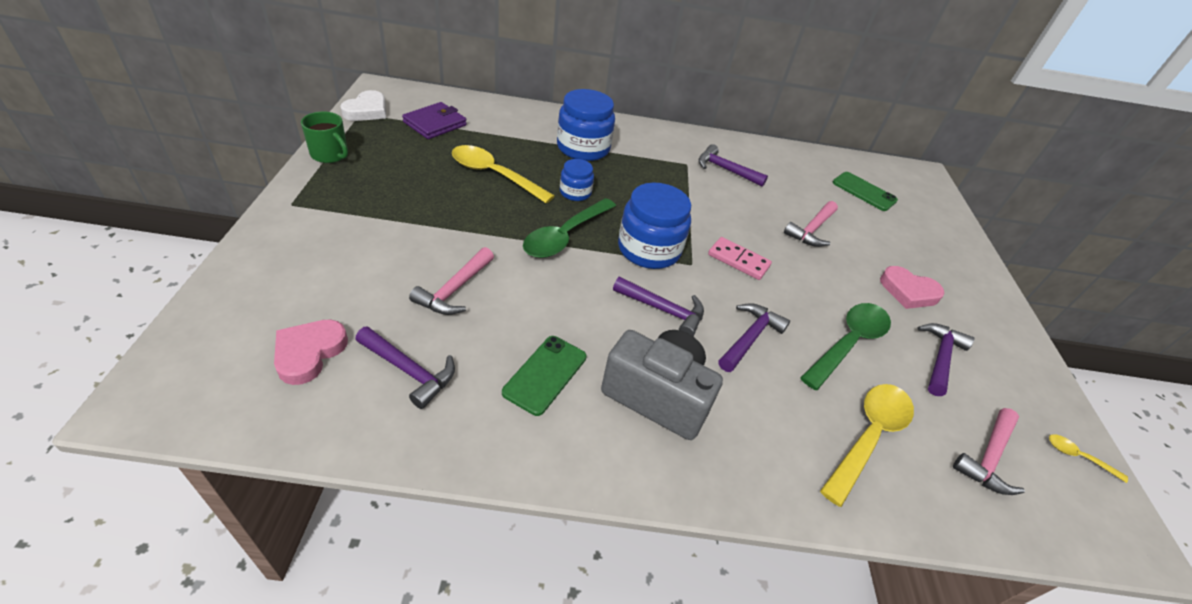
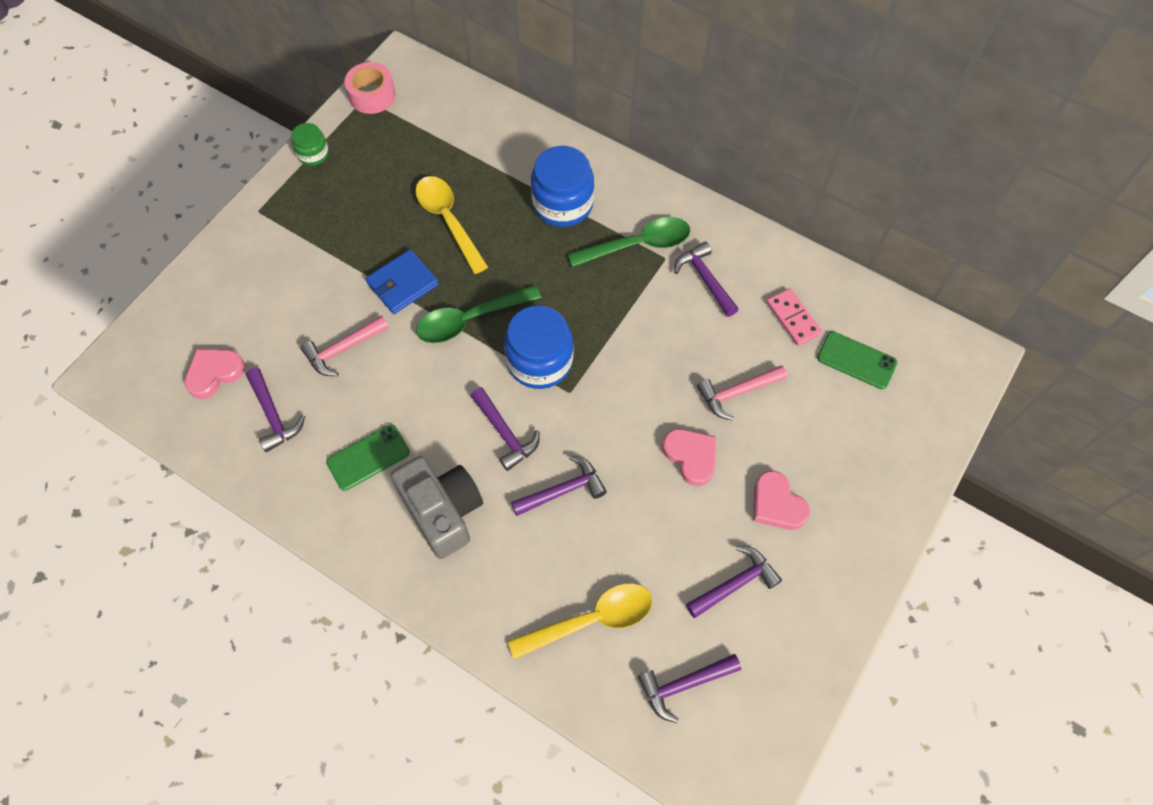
camera: 35 degrees right, 20 degrees up
(330, 154) = (313, 154): green mug -> green jar
(367, 110) = (372, 95): white heart -> pink tape
(435, 124) = (428, 130): purple wallet -> none
(482, 226) = (402, 284): none -> blue wallet
(575, 192) = (514, 266): blue jar -> none
(738, 260) = (621, 404): pink domino -> pink domino (793, 318)
(821, 280) = (691, 456): none -> pink heart
(848, 343) = (655, 532): green spoon -> green spoon (638, 244)
(864, 191) = (856, 360): green phone -> green phone turned 45 degrees counterclockwise
(988, 458) = (683, 685): pink hammer -> purple hammer
(1078, 457) = (774, 724): yellow spoon -> none

